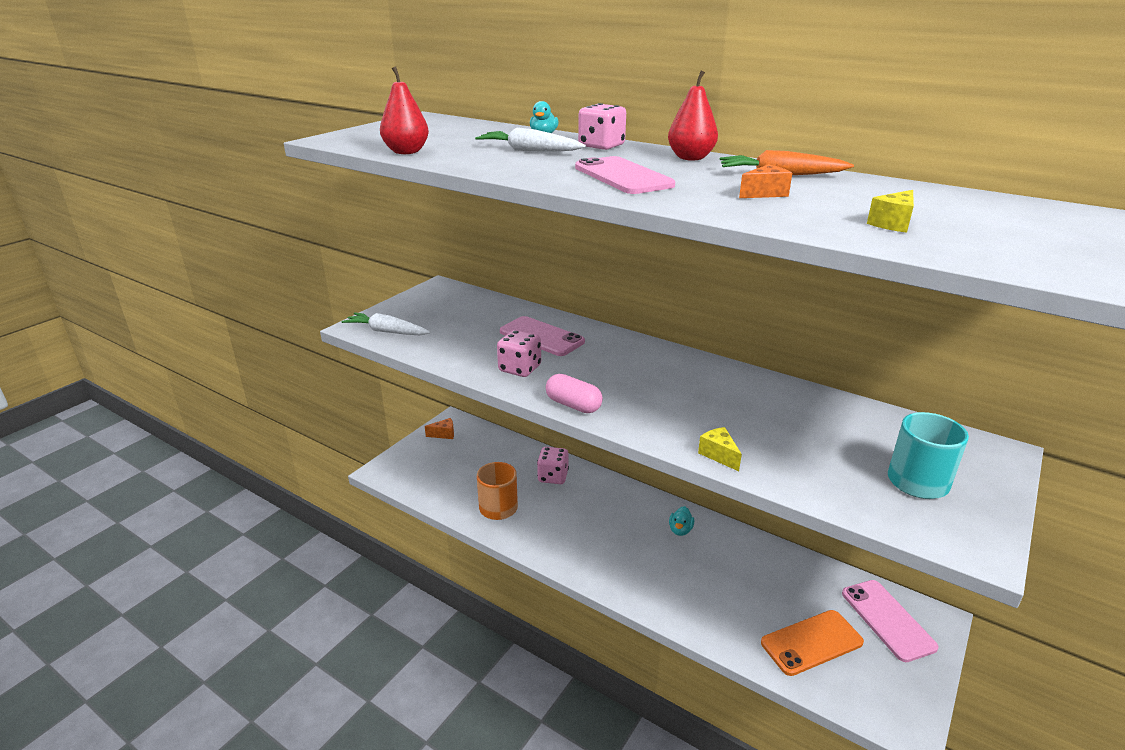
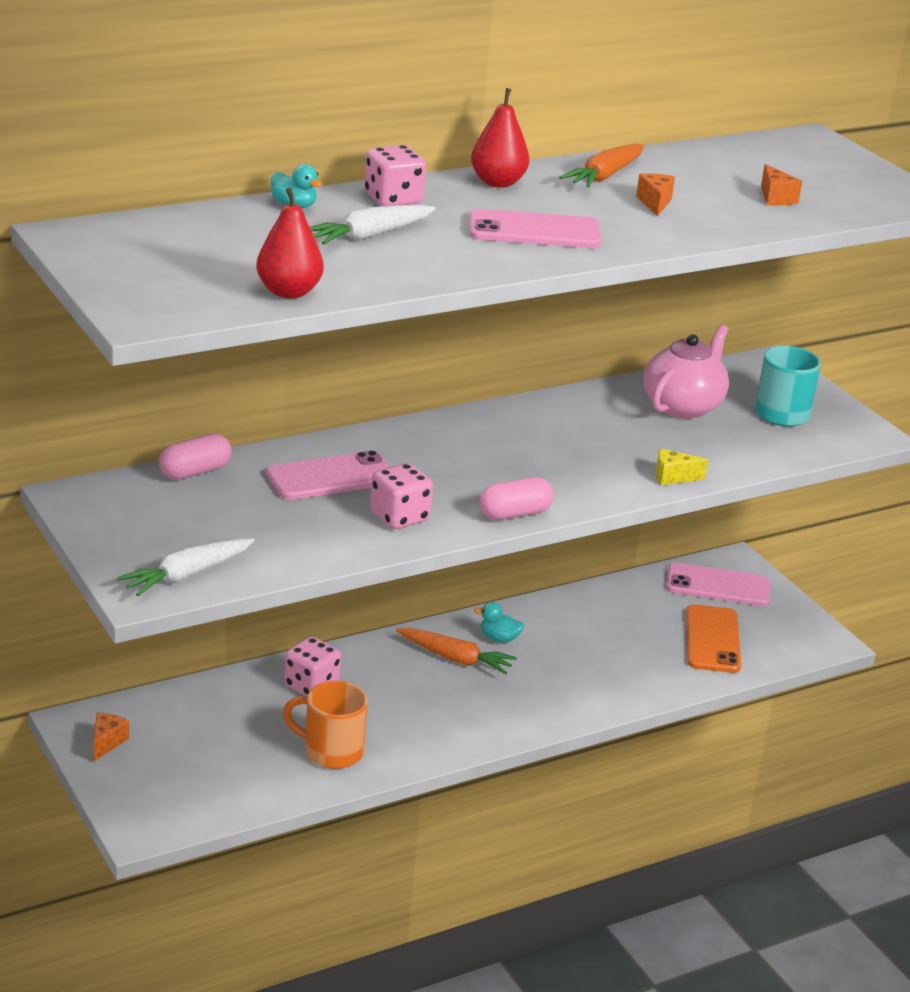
camera: 65 degrees left, 0 degrees up
(500, 303) = (195, 472): none -> pink capsule
(637, 520) = (455, 658): none -> orange carrot
(680, 530) = (499, 638): turquoise duck -> turquoise duck turned 150 degrees clockwise
(840, 429) = (683, 406): none -> pink teapot
(892, 224) = (775, 198): yellow cheese -> orange cheese

